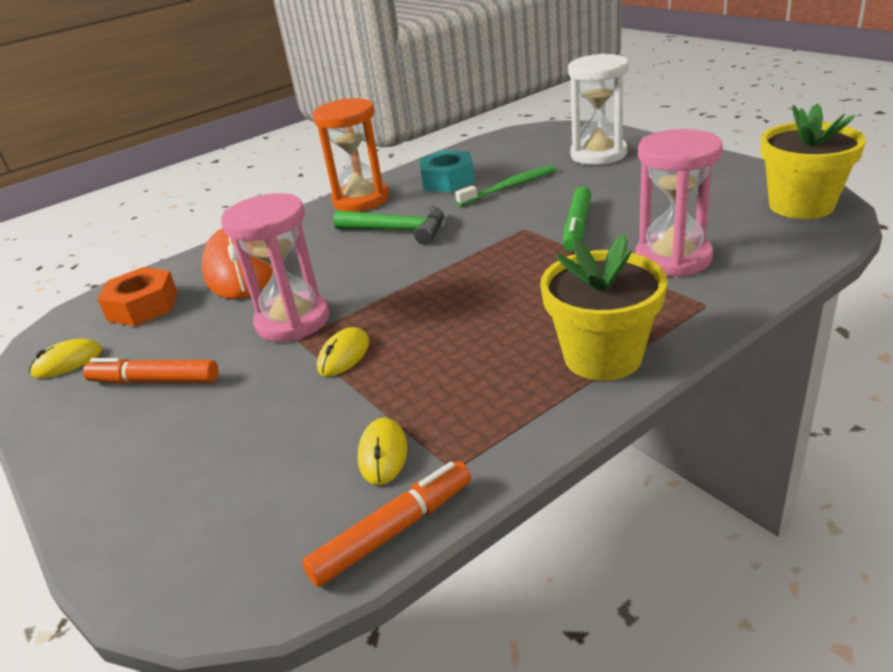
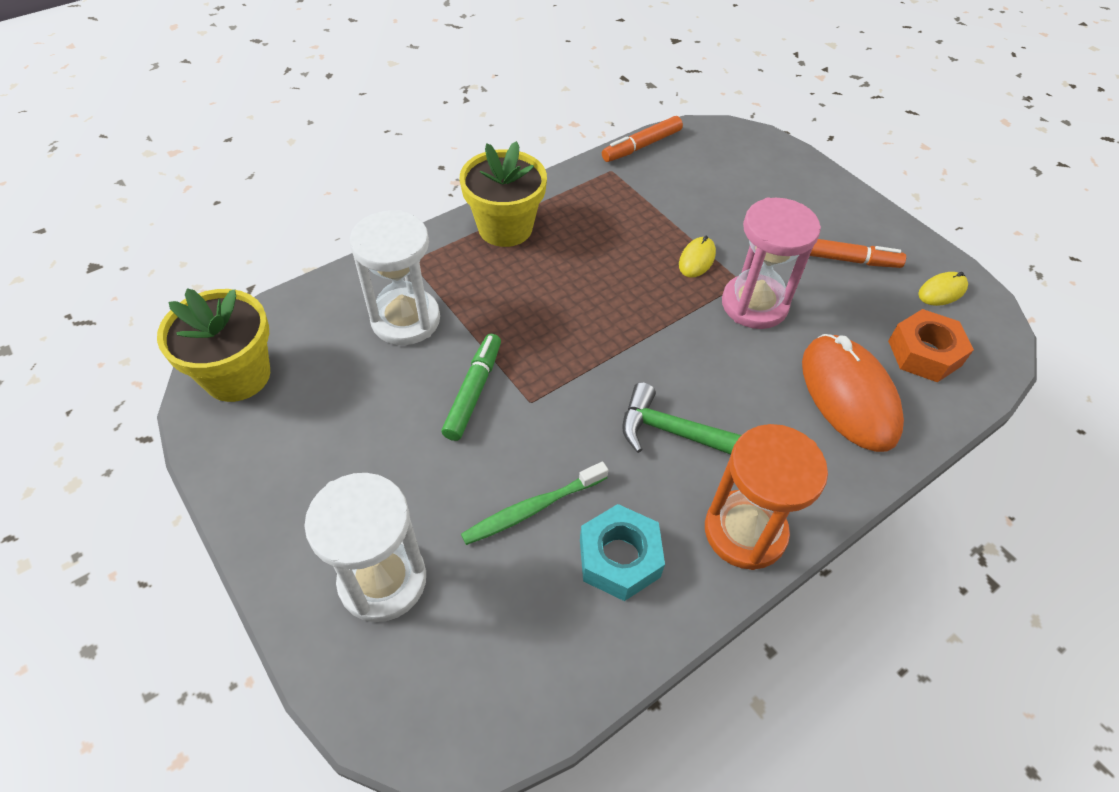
camera: 175 degrees right, 20 degrees up
(383, 454) = (653, 183): yellow mouse -> none
(673, 258) = (405, 319): pink hourglass -> white hourglass

